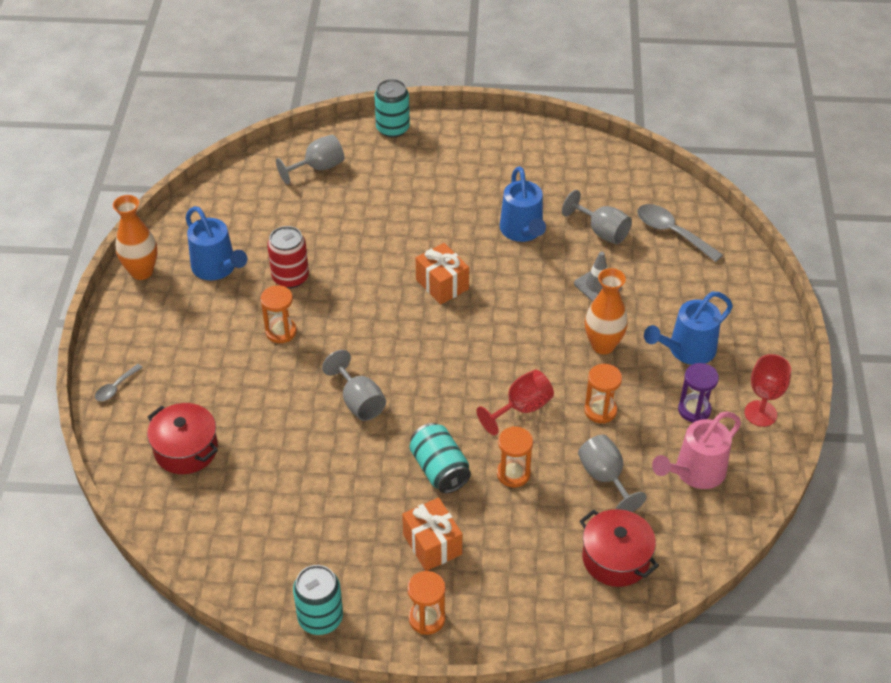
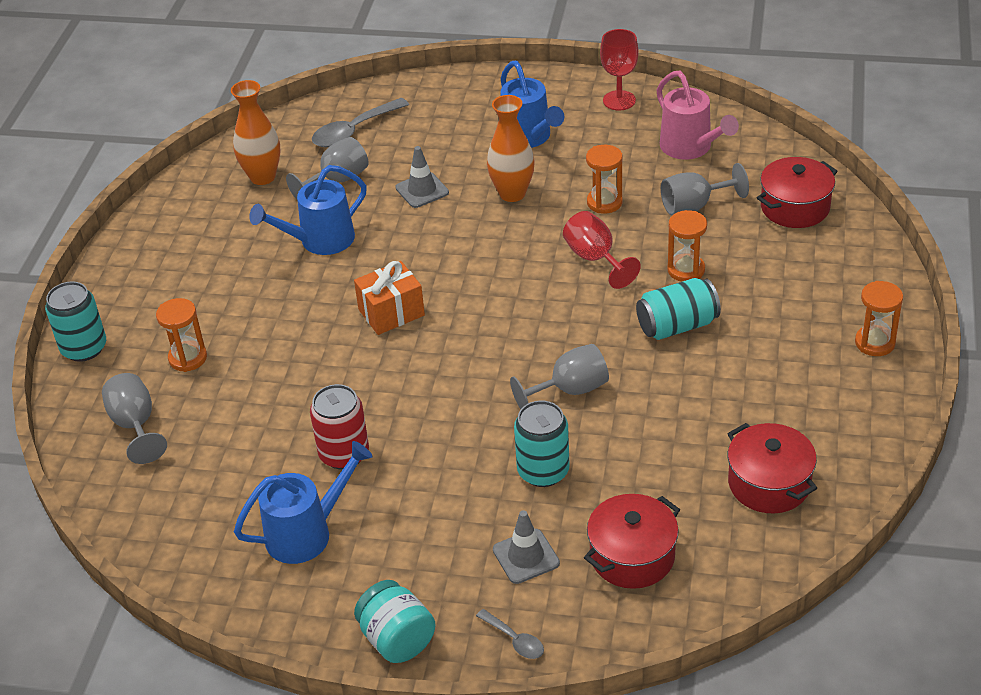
camera: 80 degrees left, 5 degrees down
(122, 326) = (397, 639): none -> turquoise jar
(142, 271) = (291, 622): orange vase -> orange vase (262, 177)
(189, 387) = (526, 556): none -> grey traffic cone
(256, 536) = (769, 483): none -> red pot
(281, 332) = (441, 463): orange hourglass -> orange hourglass (188, 358)
(320, 618) = (880, 427): turquoise can -> turquoise can (543, 471)
(432, 544) = (779, 335): orange gift -> none
(523, 232) = (319, 241): blue watering can -> blue watering can turned 150 degrees clockwise
(694, 410) = (610, 140): purple hourglass -> none

